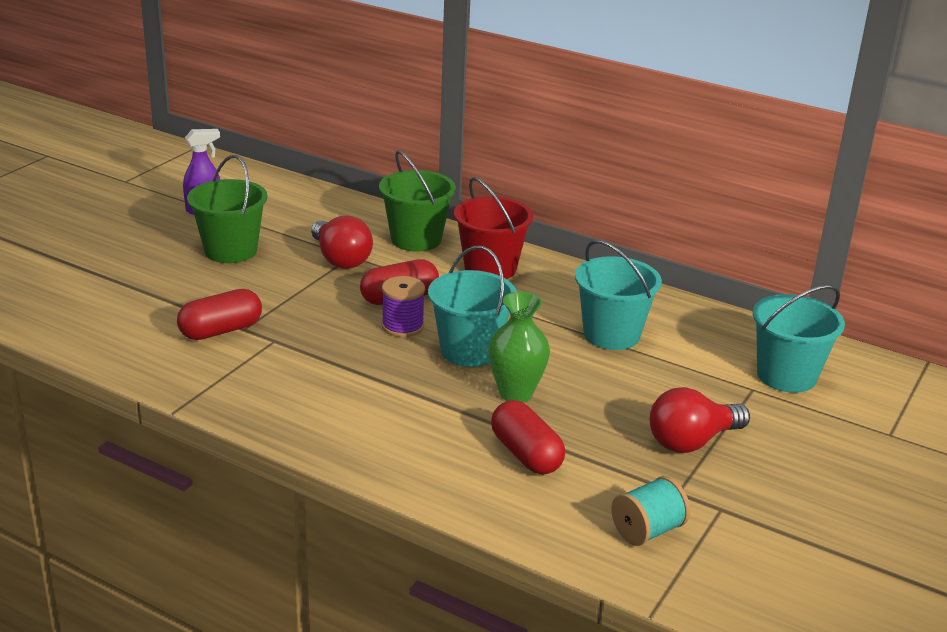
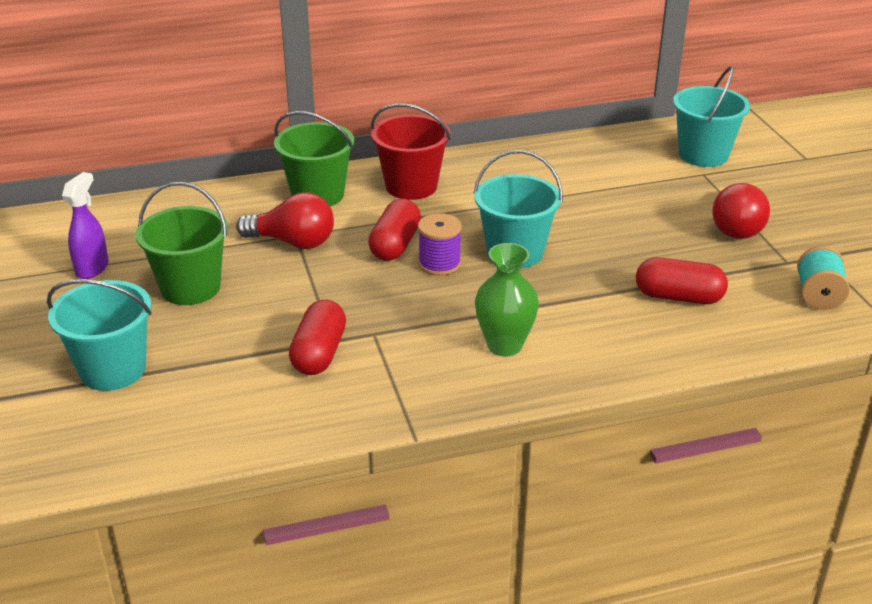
camera: 45 degrees left, 5 degrees up
(515, 393) = (596, 262): green vase -> green vase (504, 345)
(611, 334) = (571, 187): turquoise bucket -> turquoise bucket (113, 369)

